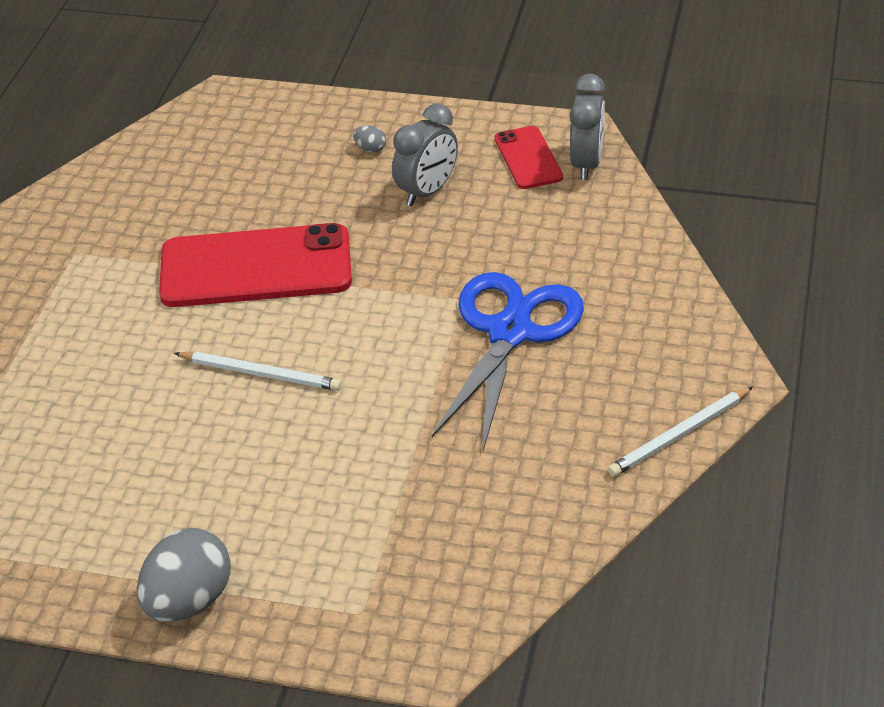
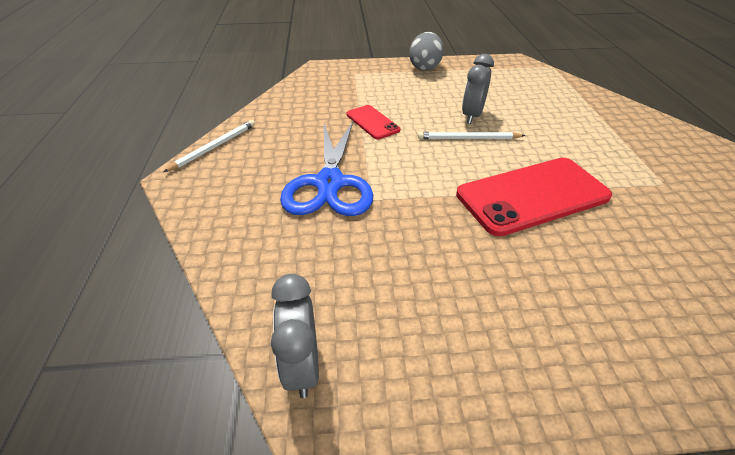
camera: 160 degrees right, 0 degrees up
(370, 149) = (544, 336): grey egg -> none
(427, 192) = (451, 290): grey clock -> grey clock (471, 116)
(528, 158) = (370, 360): red phone -> red phone (372, 122)

